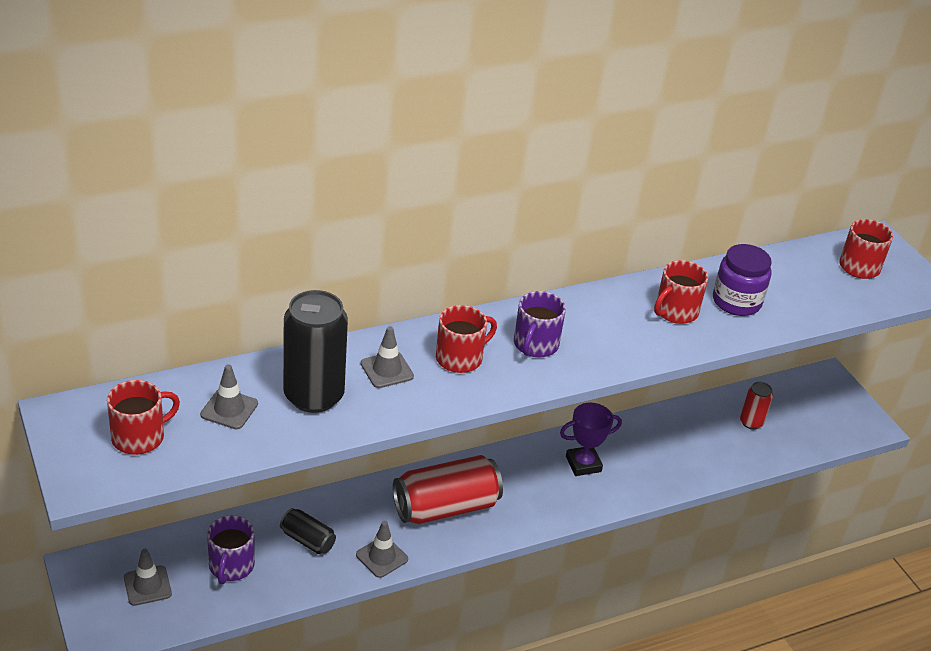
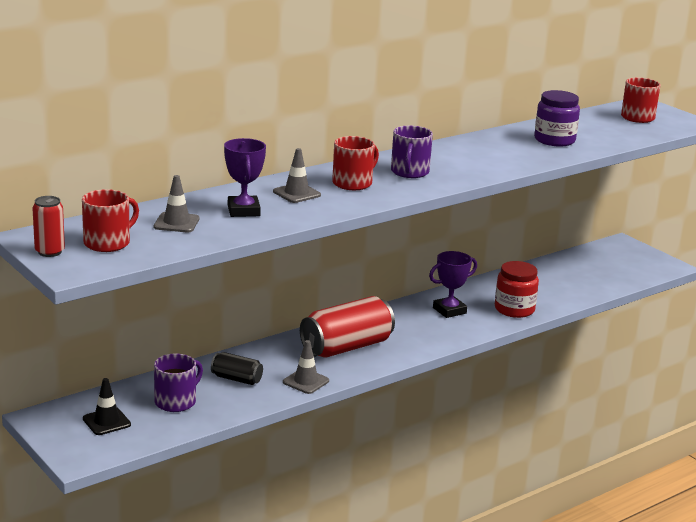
camera: 10 degrees left, 15 degrees down
(147, 586) = (106, 422): grey traffic cone -> black traffic cone
(231, 566) = (176, 401): purple mug -> purple mug turned 135 degrees counterclockwise
(313, 396) = (243, 211): black can -> purple trophy
(659, 474) = (514, 309): none -> red jar
(675, 311) = (510, 148): red mug -> none
(751, 422) = (573, 274): red can -> red can (49, 252)

